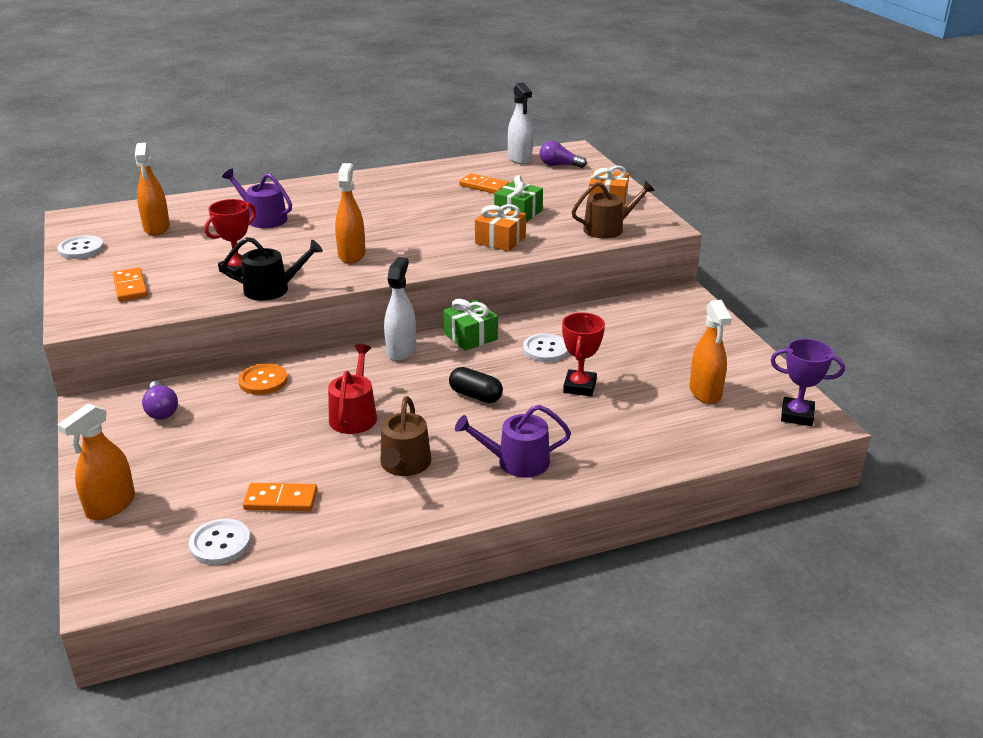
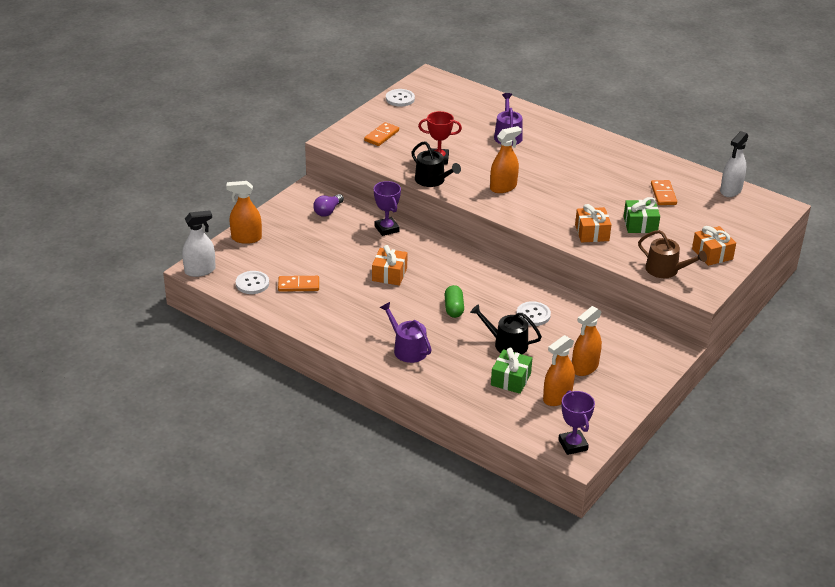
camera: 55 degrees right, 5 degrees up
(157, 228) = (451, 108): orange spray bottle -> orange spray bottle (584, 367)
(263, 381) = (386, 229): orange button -> purple trophy
(280, 500) = (298, 285): orange domino -> orange domino turned 60 degrees counterclockwise
(354, 415) = (389, 274): red watering can -> orange gift
(401, 350) = (469, 261): white spray bottle -> white spray bottle (200, 270)
(404, 464) = (365, 311): brown watering can -> none
(470, 336) = (514, 279): green gift -> green gift (511, 379)
(475, 396) = (453, 308): black capsule -> green capsule
(559, 165) = (743, 211): purple light bulb -> none
(579, 387) = (506, 344): red trophy -> black watering can

